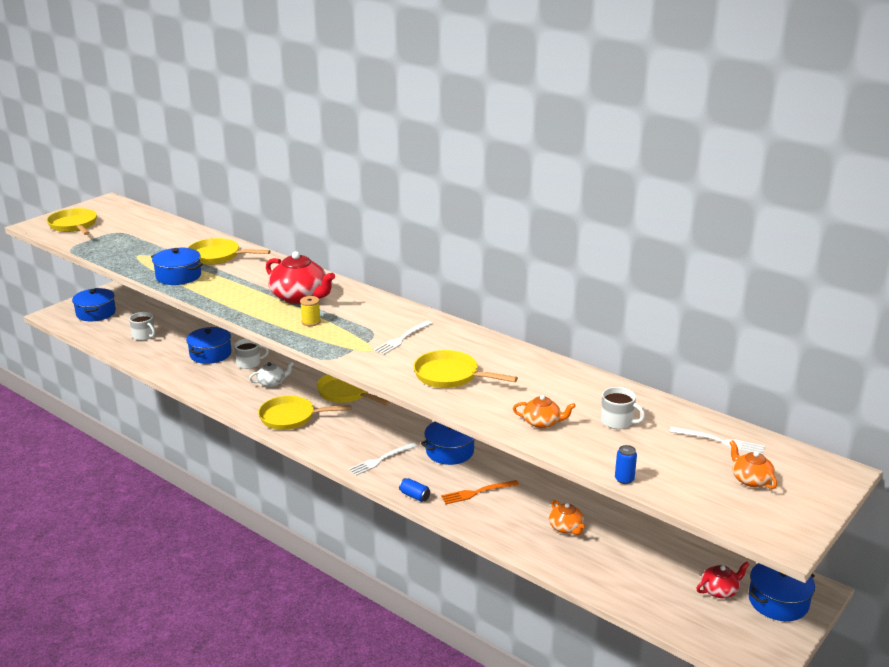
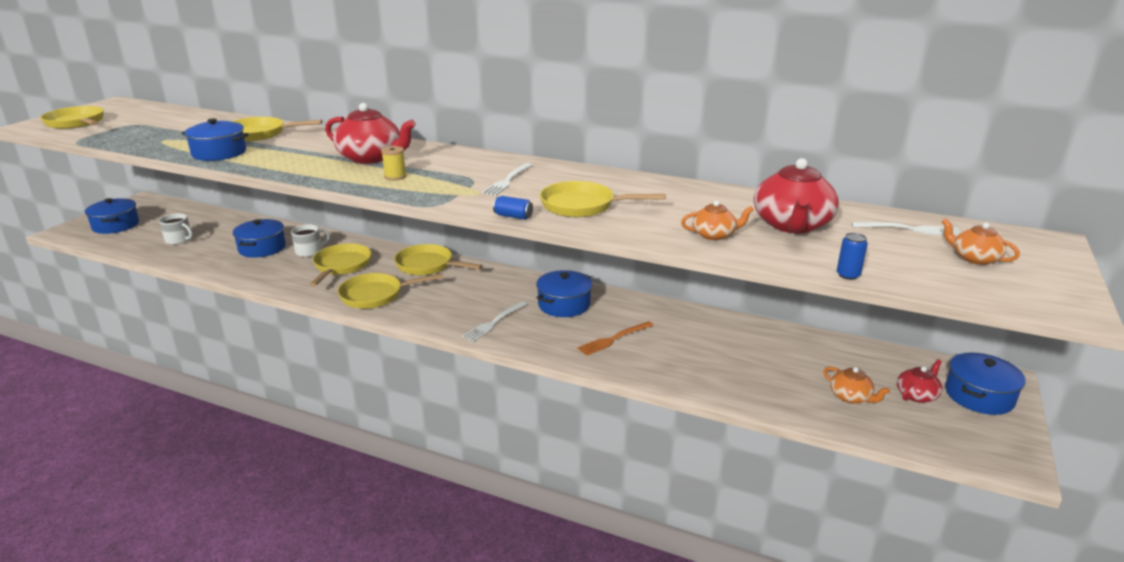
camera: 15 degrees left, 0 degrees up
(272, 383) = (341, 266): white teapot -> yellow pan
(414, 496) = (548, 352): blue can -> blue can (513, 216)
(566, 528) = (725, 359): orange teapot -> orange teapot (851, 397)
(617, 421) = (792, 225): white mug -> red teapot

